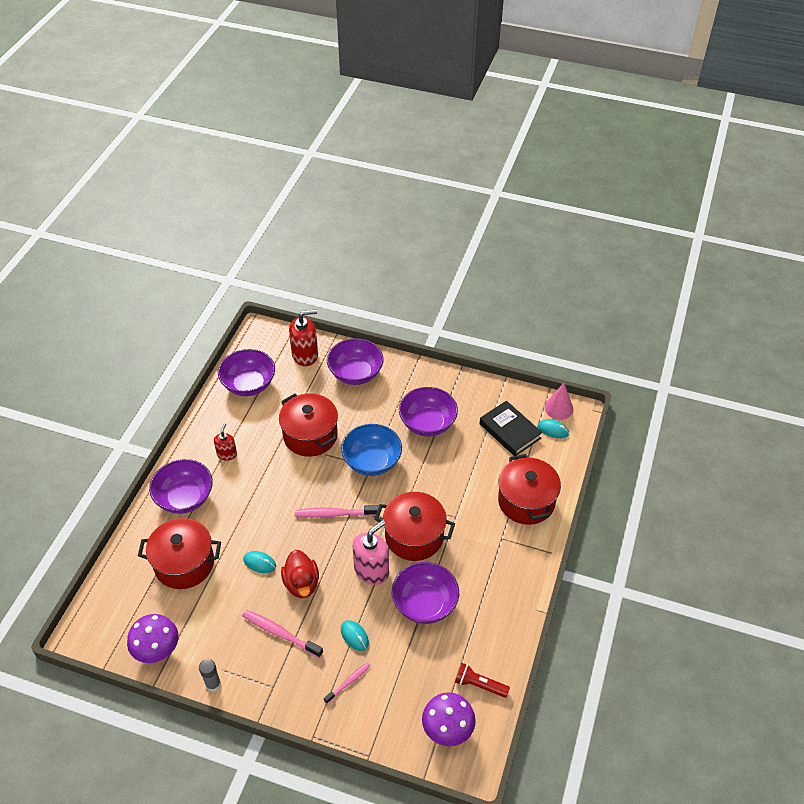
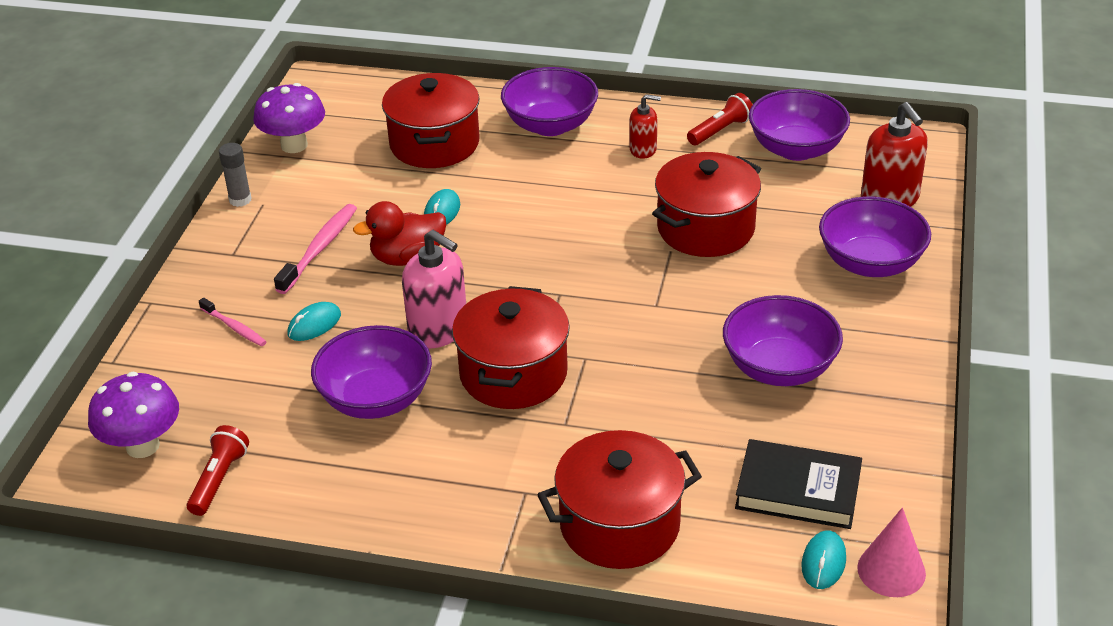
camera: 85 degrees right, 10 degrees down
(220, 415) = (720, 130): none -> red flashlight
(335, 514) = (546, 276): pink toothbrush -> none
(372, 461) = (668, 306): blue bowl -> none
(510, 431) = (798, 490): black book -> black book turned 60 degrees clockwise

